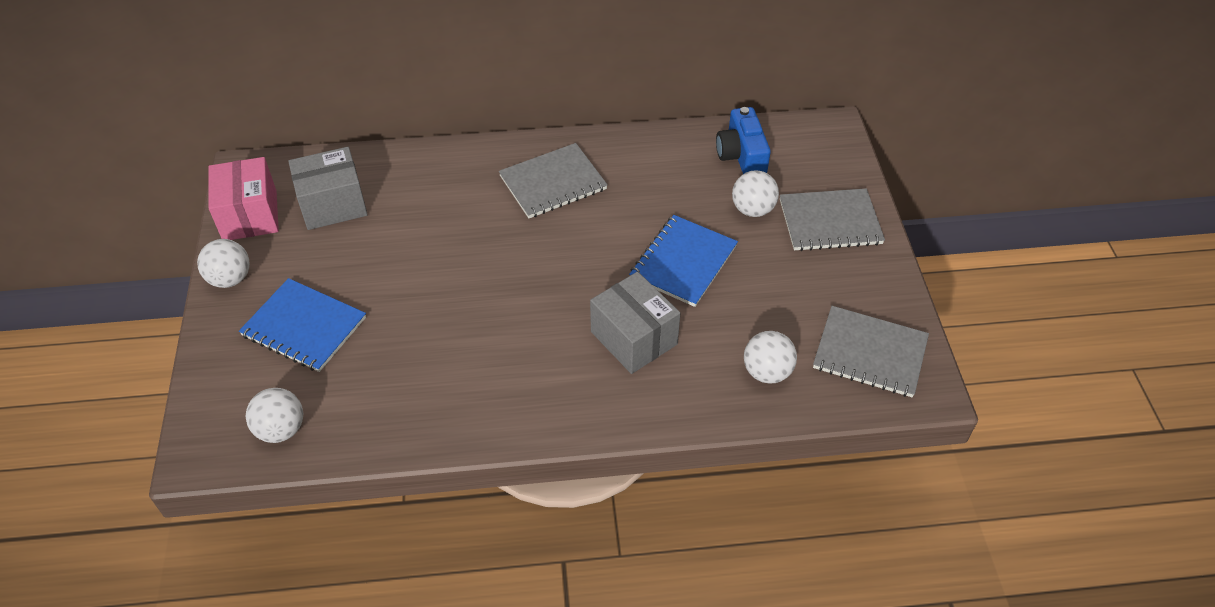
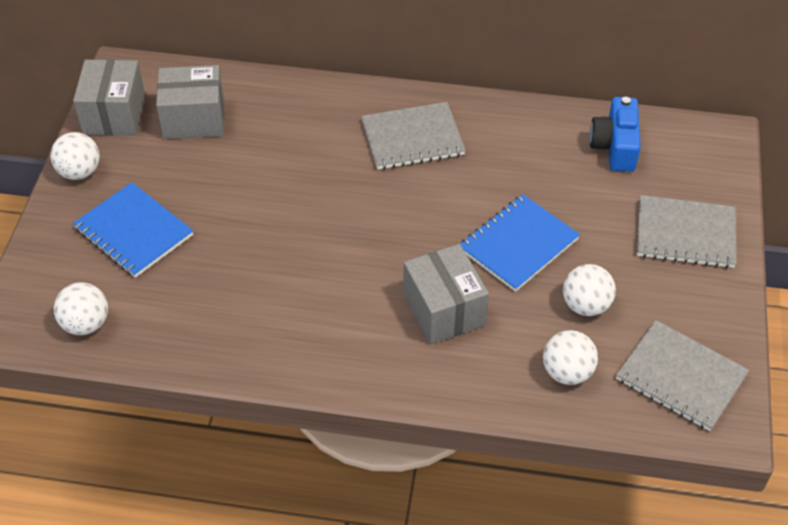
camera: 15 degrees right, 0 degrees up
(250, 215) = (114, 114): pink box -> grey box
(752, 209) = (608, 205): white ball -> white ball (585, 305)

